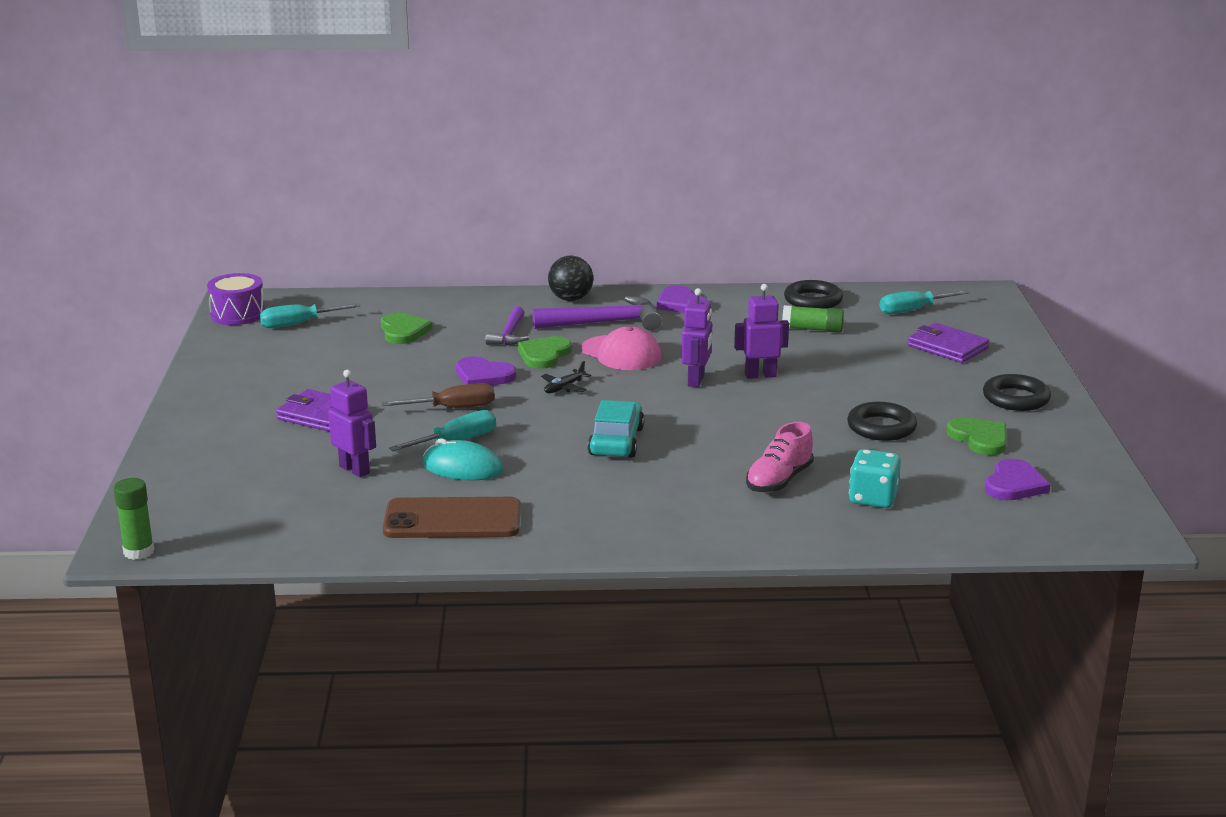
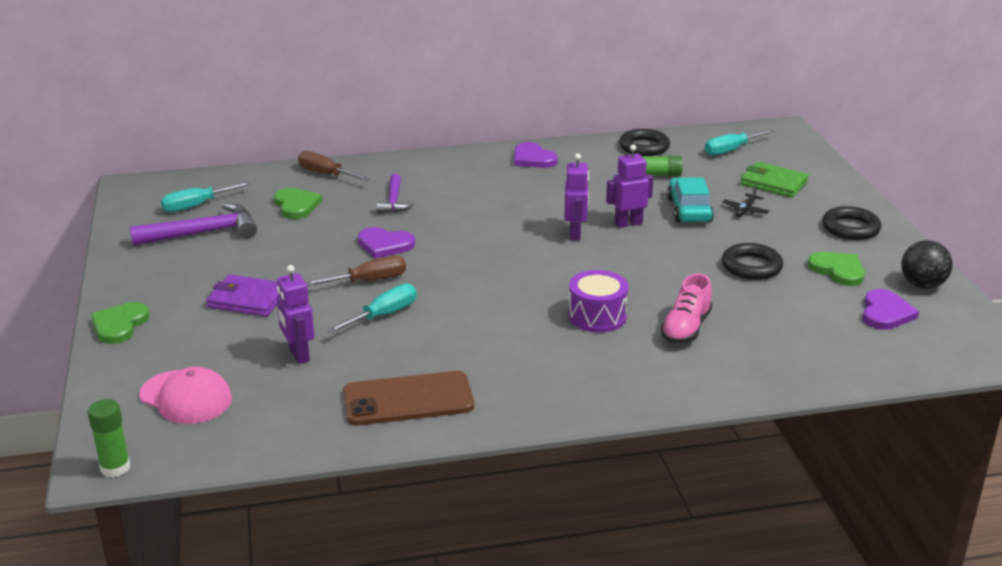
camera: 10 degrees left, 5 degrees up
(238, 314) = (136, 200): purple drum -> purple drum (597, 316)
(355, 470) = (298, 355): purple robot -> purple robot turned 150 degrees counterclockwise
(446, 303) = (326, 174): none -> brown screwdriver
(462, 467) = (398, 342): turquoise mouse -> none
(544, 355) = (432, 219): green heart -> green heart (119, 325)
(564, 388) = (461, 251): black plane -> black plane (745, 210)
(571, 299) = (435, 161): black ball -> black ball (922, 285)
(605, 323) = (474, 183): purple hammer -> purple hammer (203, 233)
(616, 441) = (528, 302): turquoise car -> turquoise car (689, 210)
(621, 353) = (499, 212): pink cap -> pink cap (186, 397)
(873, 498) = (774, 339): turquoise dice -> none
(947, 347) = (774, 183): purple wallet -> green wallet

